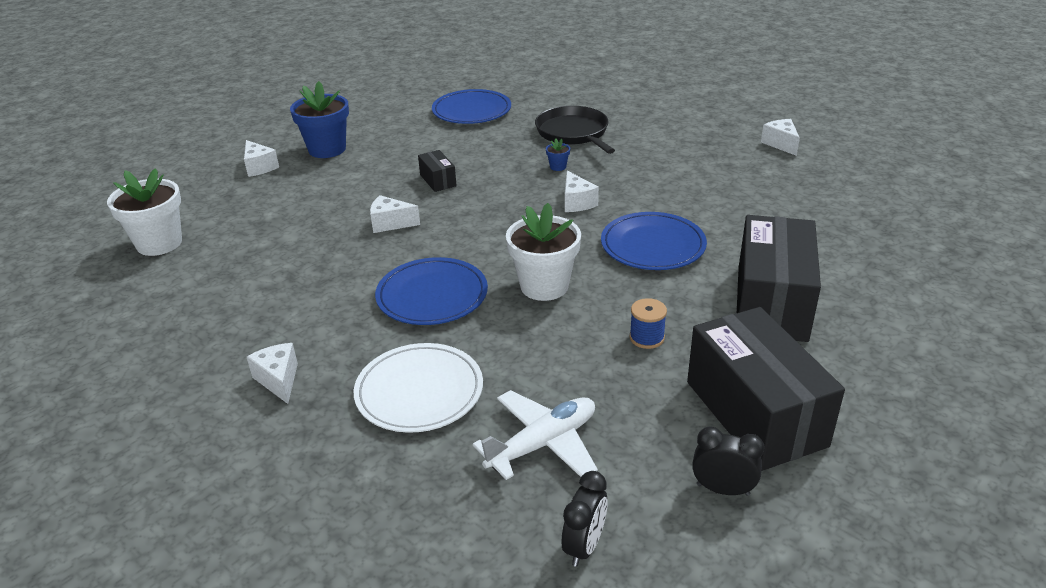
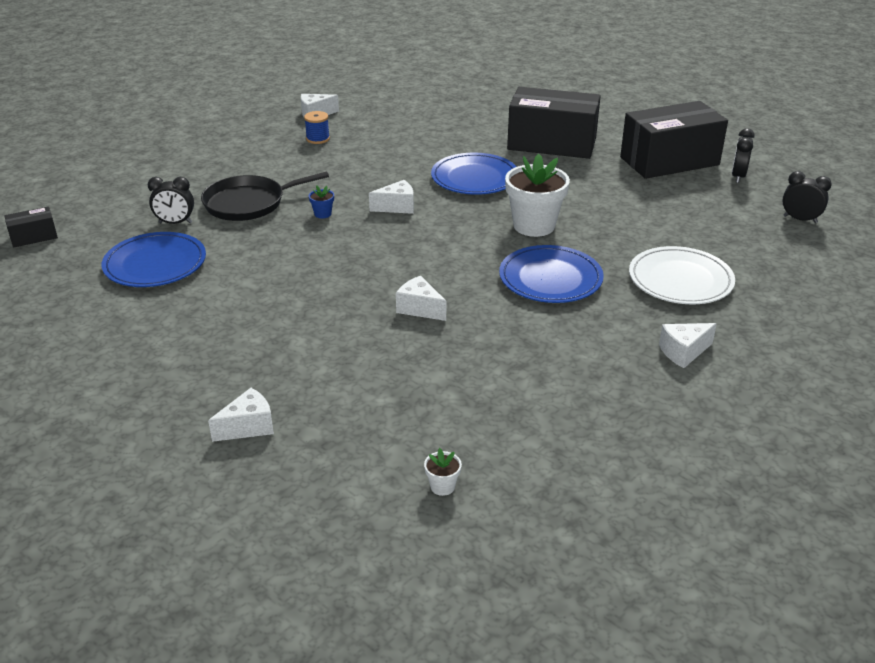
camera: 90 degrees left, 0 degrees up
(159, 243) = (442, 486): white flower pot -> white flower pot, size x0.42
(327, 149) = (216, 370): blue flower pot -> none
(390, 223) = (419, 308): white cheese -> white cheese turned 120 degrees clockwise
(438, 180) = (331, 282): black box -> black box (34, 237)
(536, 109) = (175, 223): none -> black clock
(543, 444) = (720, 230): white plane -> none
(646, 338) = (598, 189): blue spool -> blue spool (318, 139)

